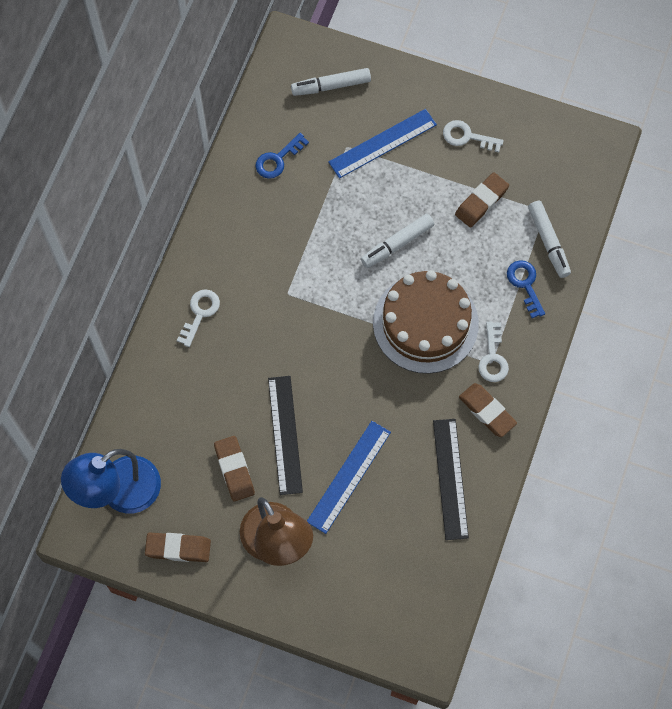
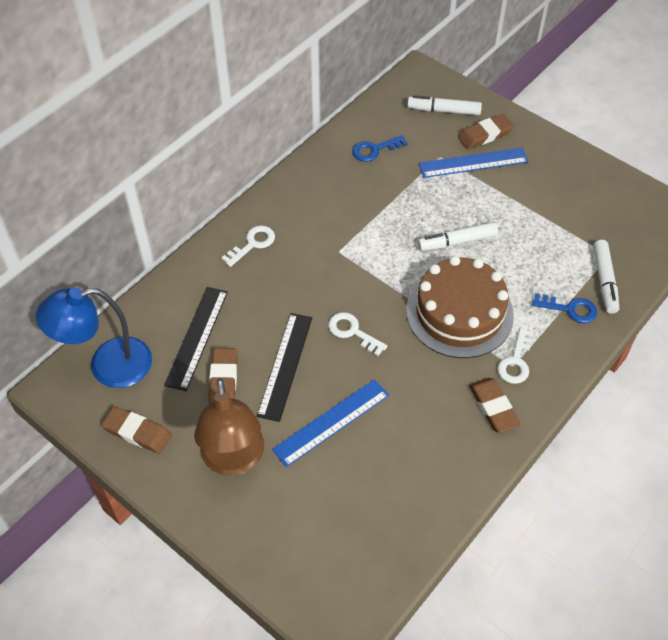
camera: 20 degrees right, 15 degrees down
(450, 478) = (433, 457): black ruler -> black ruler (197, 337)
(467, 137) = (553, 178): white key -> white key (352, 332)
(481, 202) = (549, 231): brown eraser -> brown eraser (485, 135)
(525, 284) = (569, 309): blue key -> blue key turned 105 degrees clockwise

